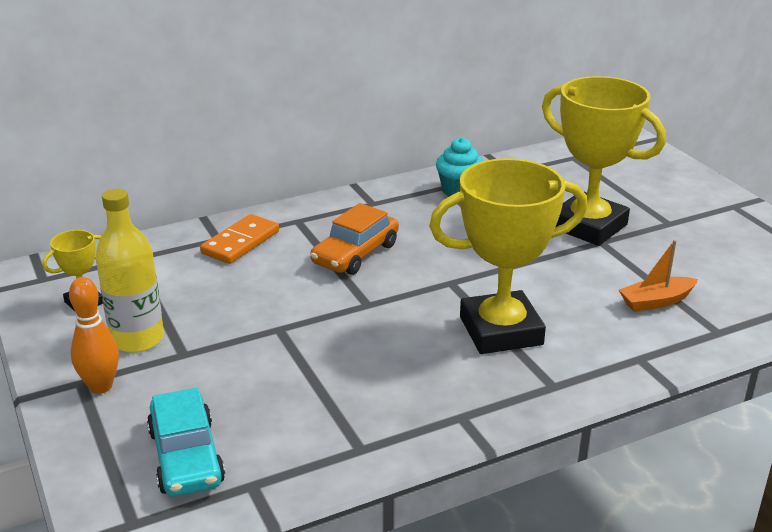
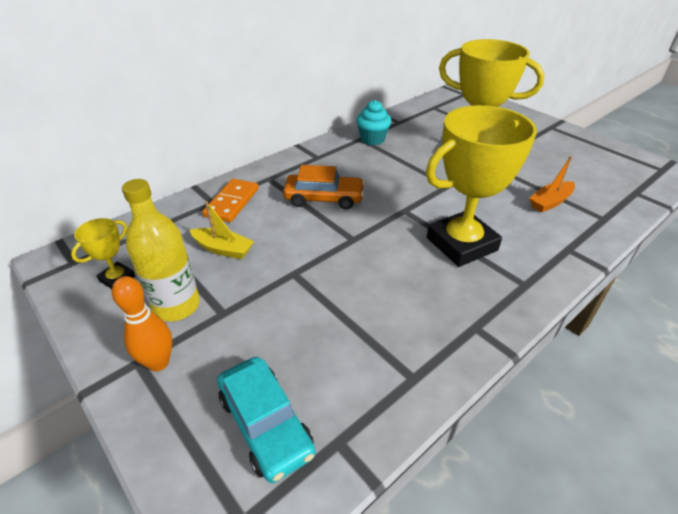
camera: 15 degrees left, 10 degrees up
(209, 291) = (223, 249): none -> yellow boat
(355, 254) = (324, 198): orange car -> orange car turned 105 degrees counterclockwise

